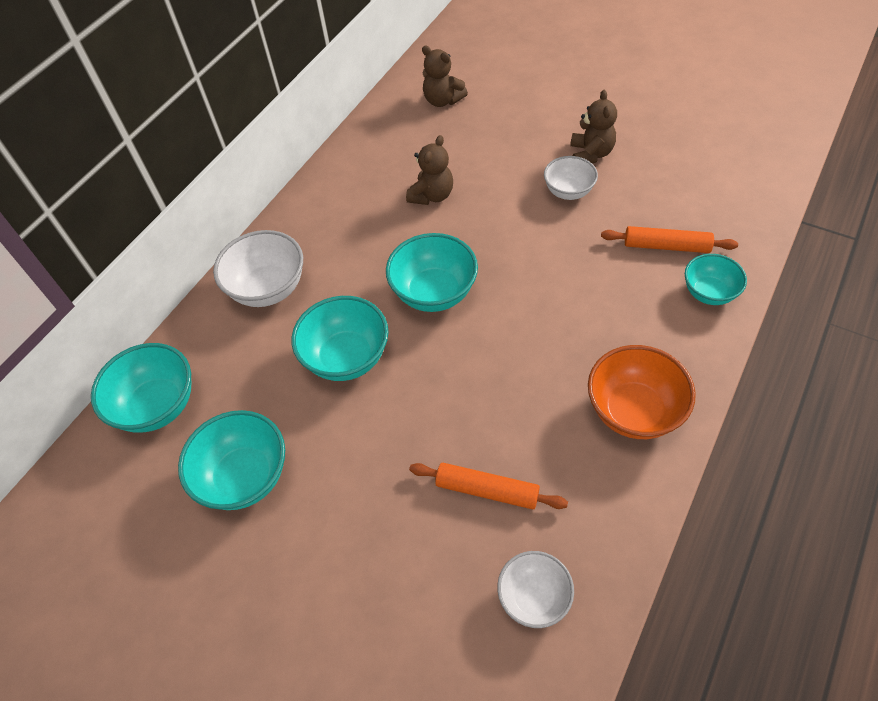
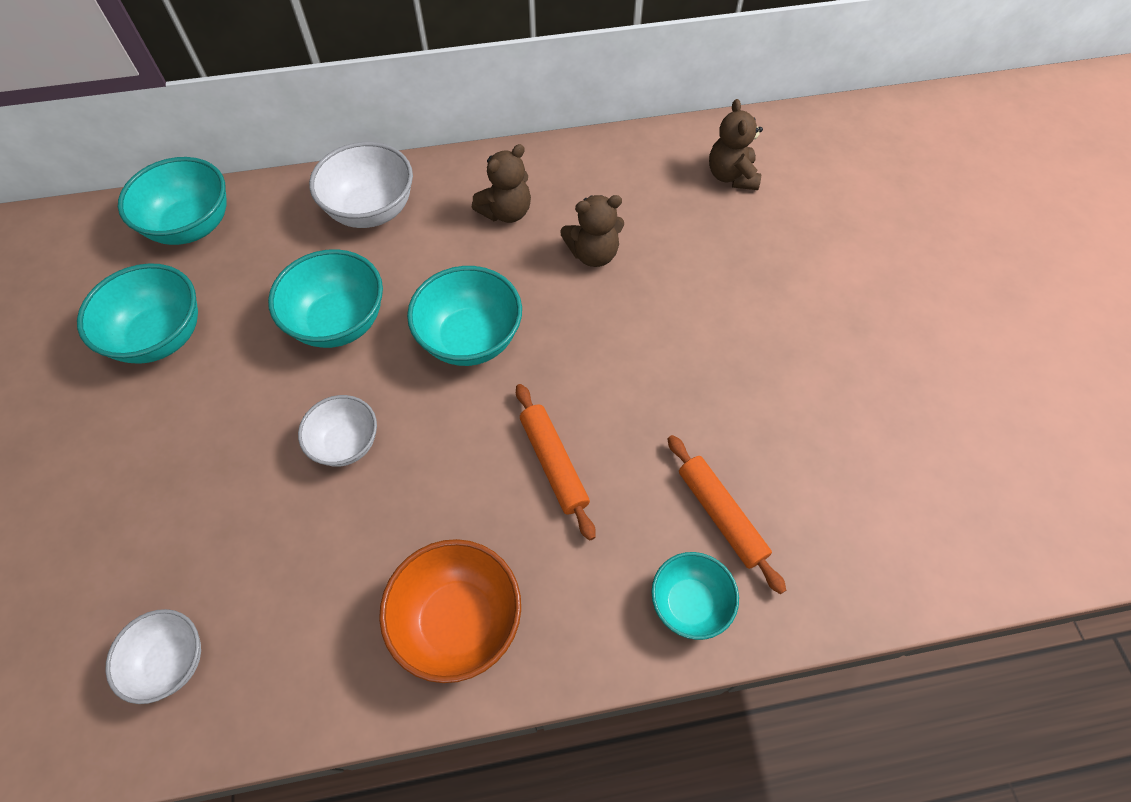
camera: 45 degrees right, 5 degrees up
(487, 490) = (268, 540): orange rolling pin -> orange rolling pin (554, 463)
(568, 191) = (712, 368): white bowl -> white bowl (346, 444)
(591, 154) = (789, 354): brown teddy bear -> brown teddy bear (506, 212)

